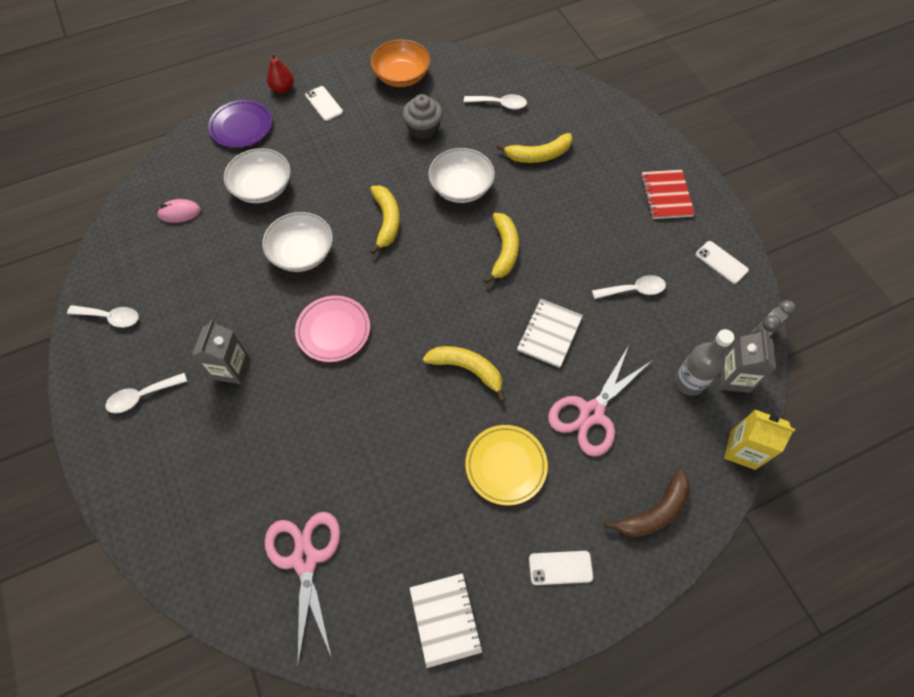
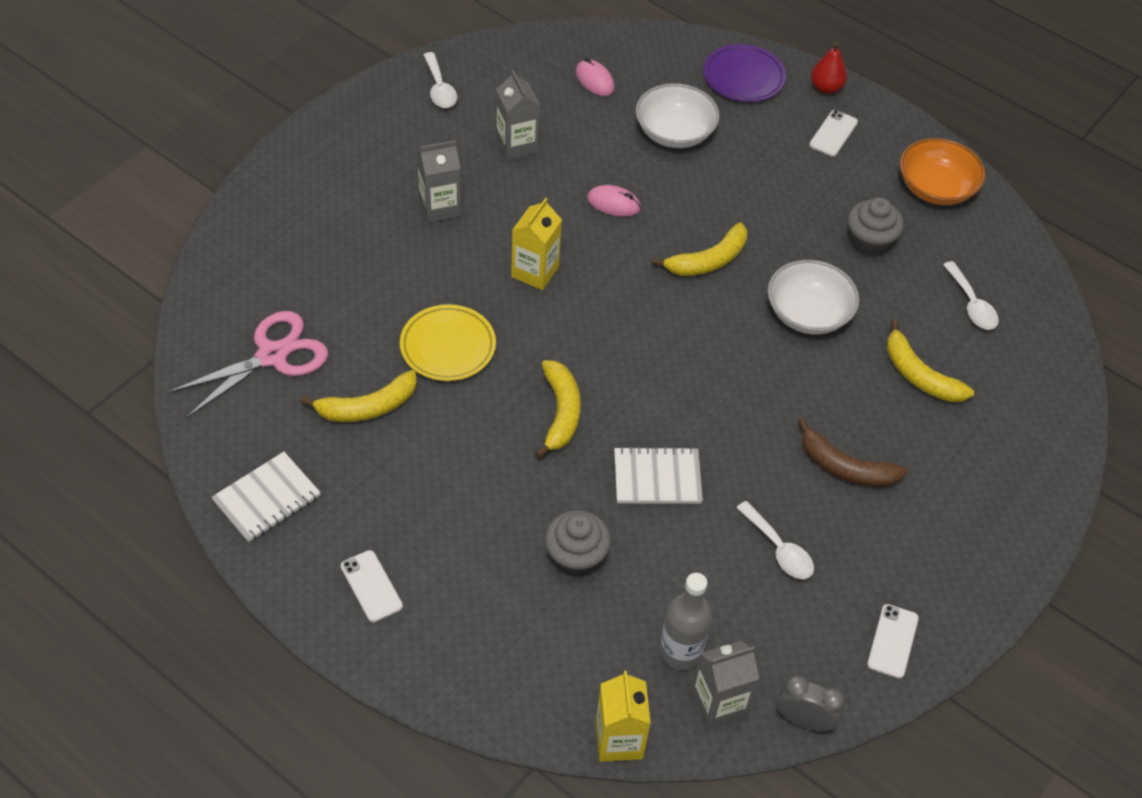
camera: 60 degrees right, 10 degrees down
(142, 396) = (370, 153): white spoon -> none
(206, 290) = (516, 145): none -> grey carton
(302, 253) = (613, 203): white bowl -> pink mouse
(333, 330) = (535, 272): pink plate -> yellow carton
(504, 251) = (745, 391): yellow banana -> yellow banana (368, 407)
(506, 466) = (463, 492): yellow plate -> yellow plate (448, 346)
(591, 413) = (576, 557): pink scissors -> grey cupcake
(654, 512) = (484, 662): brown banana -> brown banana (845, 467)
(666, 196) = (959, 543): red notebook -> none

